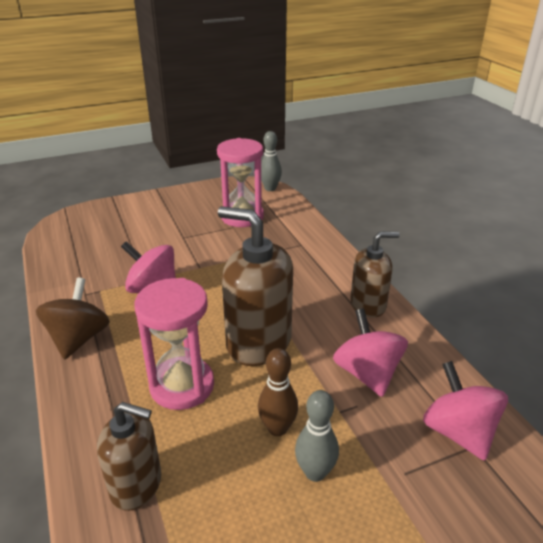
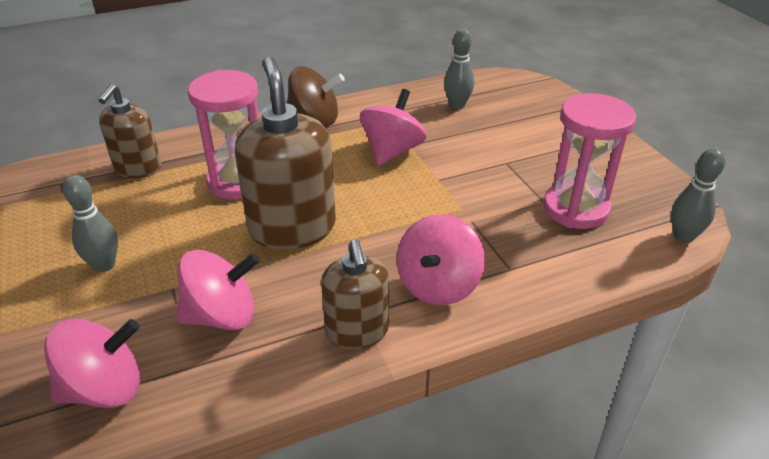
camera: 90 degrees right, 5 degrees up
(89, 253) = (457, 105): none -> grey bowling pin
(258, 342) = (292, 228): brown soap dispenser -> brown soap dispenser turned 45 degrees counterclockwise
(277, 428) = (165, 242): brown bowling pin -> none
(320, 271) = (438, 285): none -> pink spinning top

